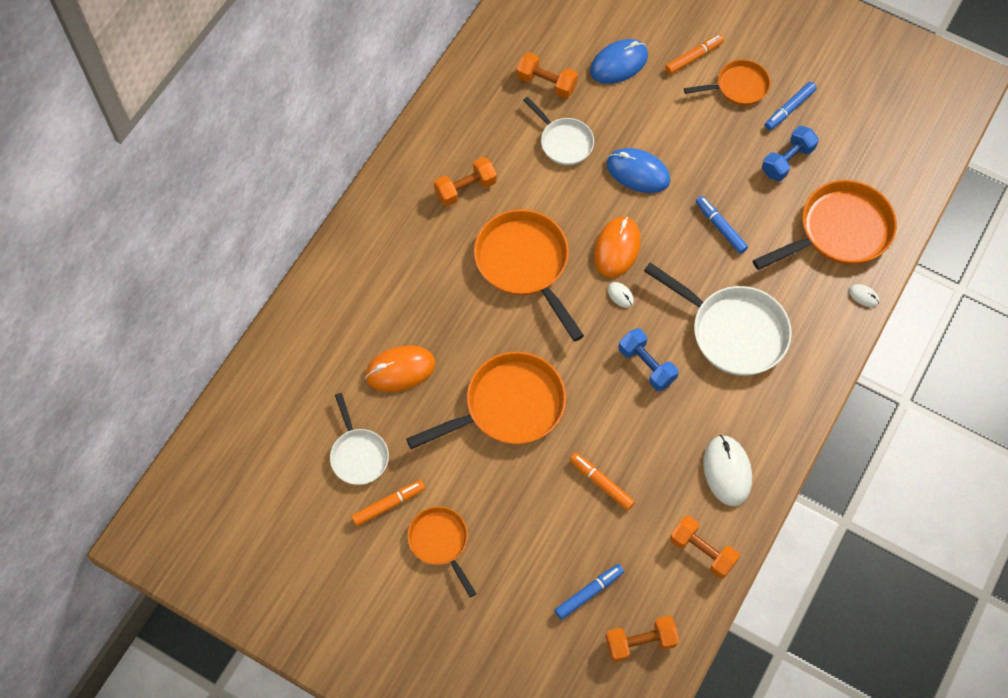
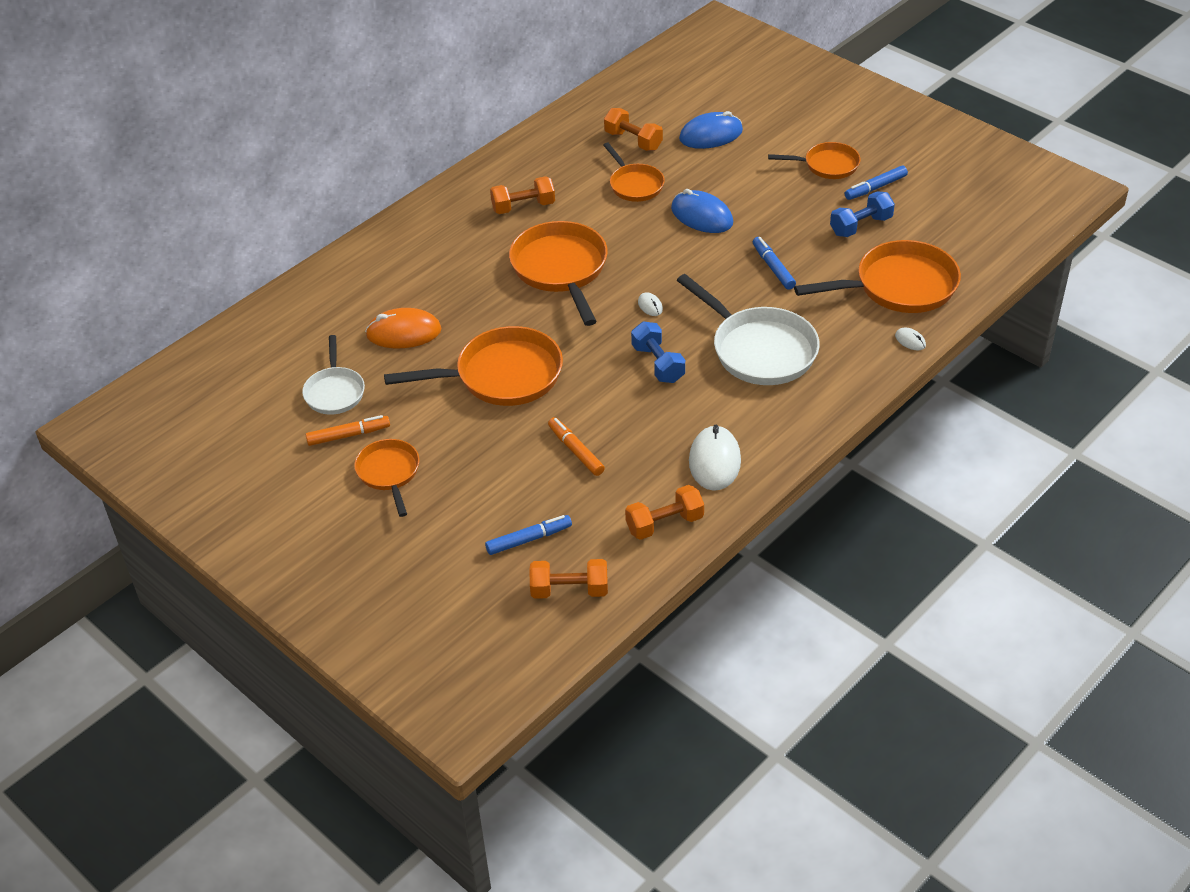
camera: 15 degrees right, 20 degrees down
(564, 142) = (634, 185): white pan -> orange pan
(617, 248) = (659, 270): orange mouse -> none
(694, 57) = (789, 139): orange marker -> none
(702, 551) = (664, 524): orange dumbbell -> orange dumbbell turned 75 degrees counterclockwise

